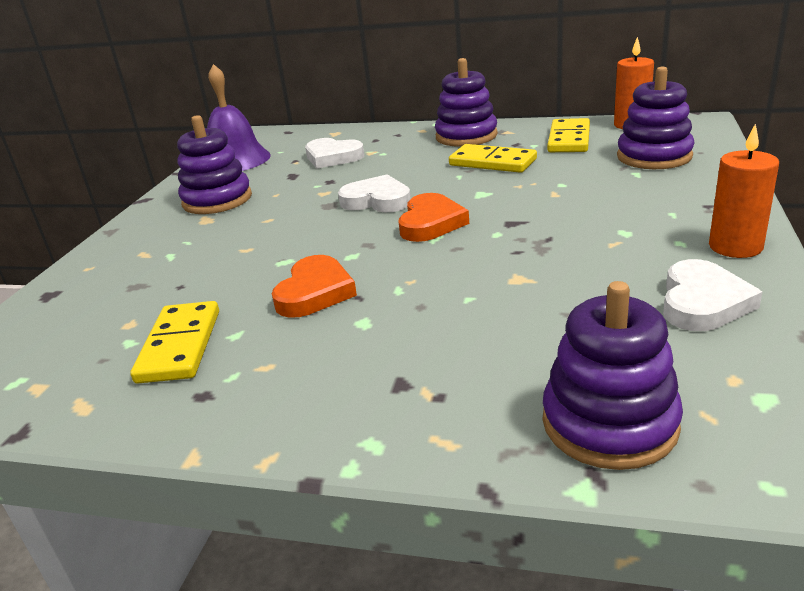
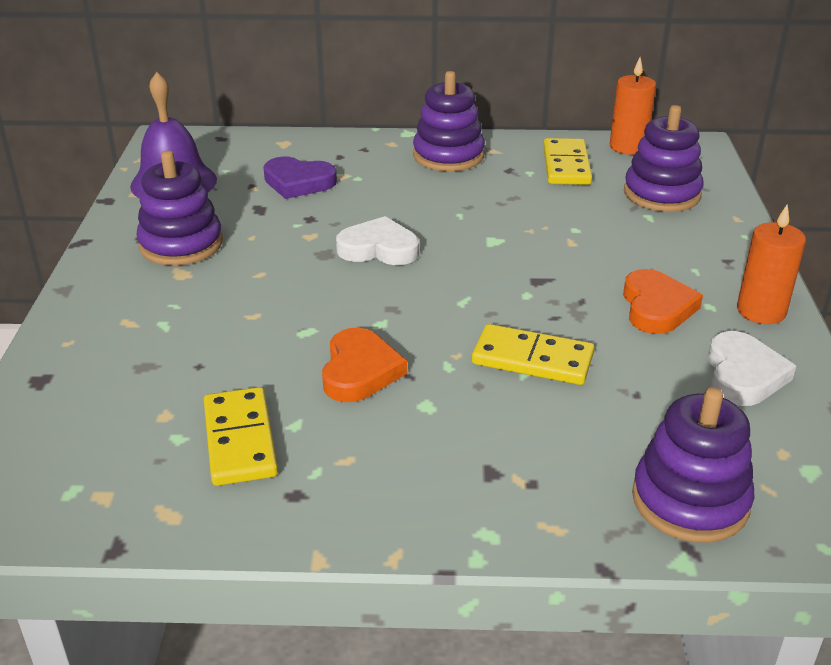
camera: 15 degrees left, 5 degrees up
(333, 157) = (298, 182): white heart -> purple heart
(431, 223) = (451, 280): orange heart -> orange heart (656, 307)
(492, 162) = (491, 196): yellow domino -> yellow domino (532, 359)

